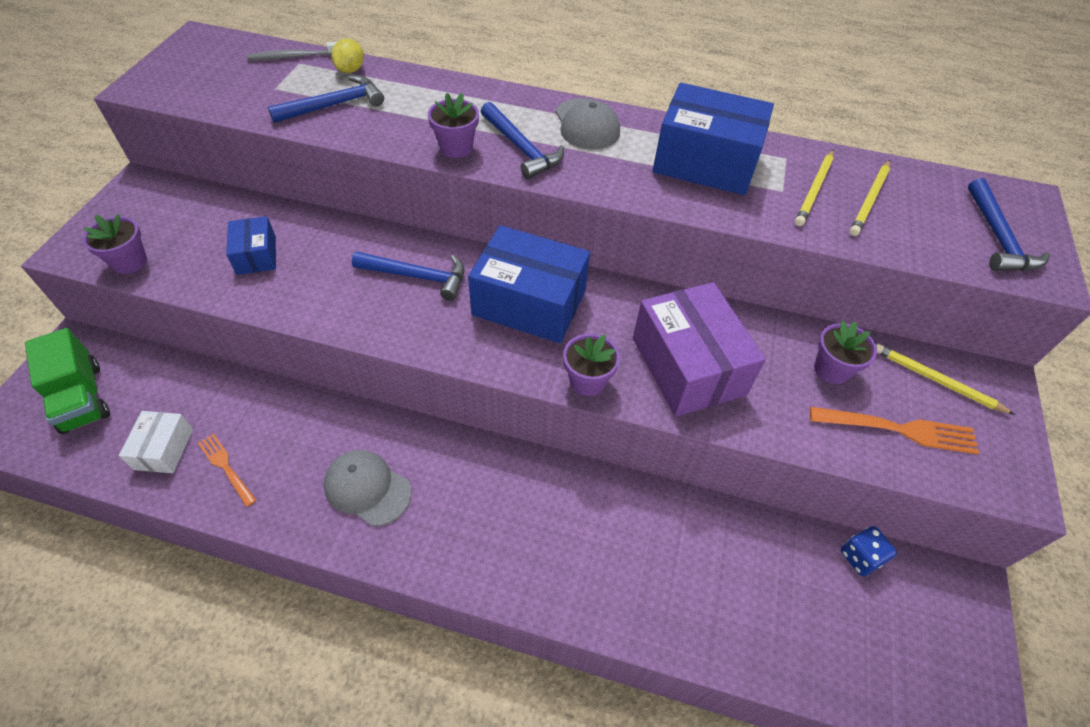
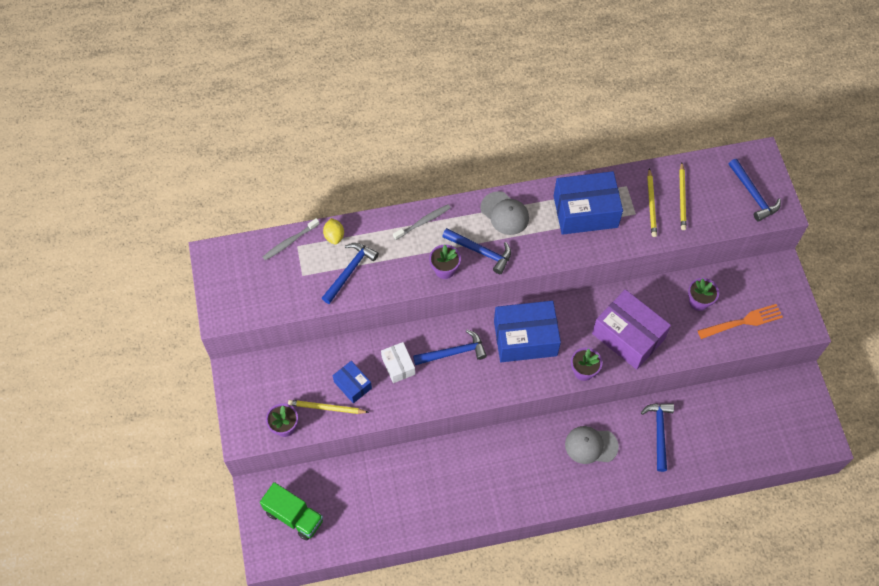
camera: 25 degrees left, 10 degrees up
(164, 449) = (367, 518): white box -> white box (398, 366)
(226, 467) = (409, 510): orange fork -> none
(367, 488) = (491, 482): grey cap -> grey cap (591, 445)
(471, 95) = (423, 222): none -> grey toothbrush
(672, 548) = (659, 432): none -> blue hammer
(860, 557) = (748, 390): blue dice -> none
(936, 381) = (751, 282): yellow pencil -> yellow pencil (326, 408)

